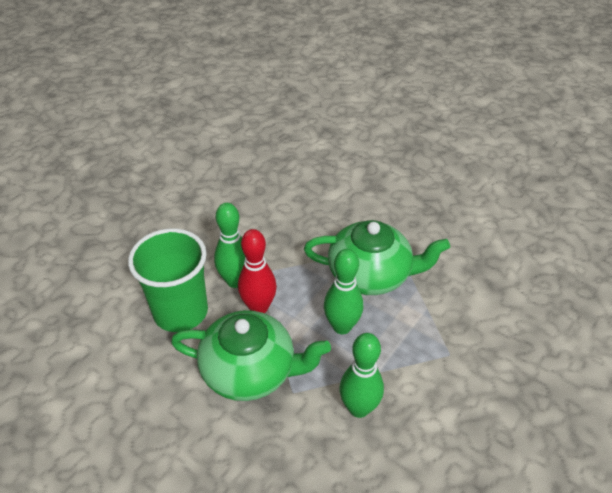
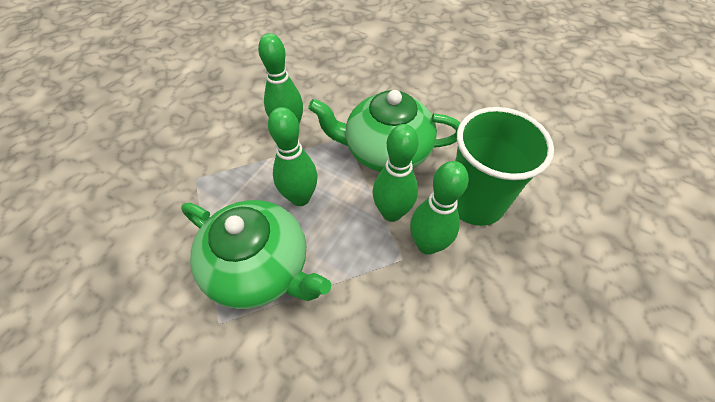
camera: 175 degrees right, 10 degrees up
(259, 307) = (391, 213): red bowling pin -> green bowling pin
(371, 275) = (260, 267): green teapot -> green teapot turned 150 degrees counterclockwise

